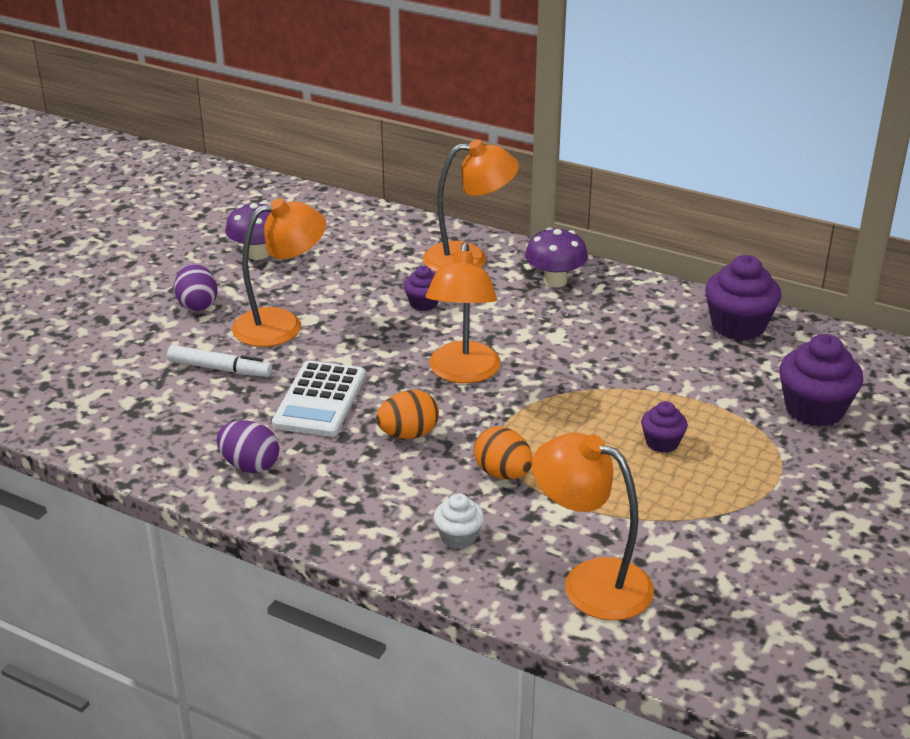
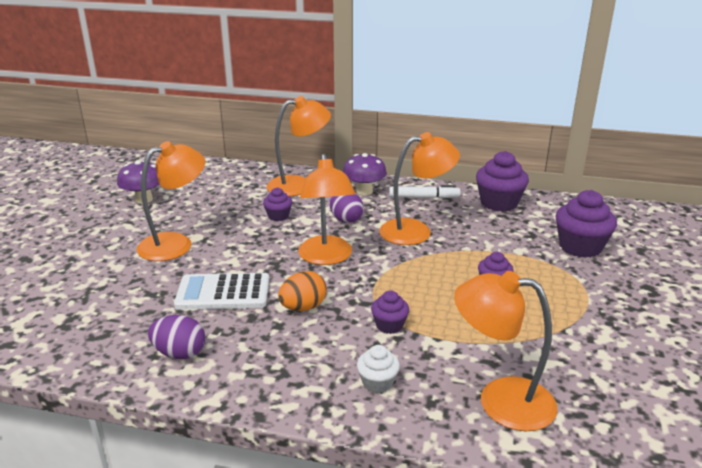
camera: 15 degrees left, 5 degrees down
(197, 305) = (104, 238): purple egg -> purple egg (345, 219)
(220, 369) = (134, 281): white marker -> white marker (423, 197)
(320, 400) = (223, 292): white calculator -> white calculator turned 90 degrees clockwise
(503, 473) = (389, 325): orange egg -> purple cupcake
(598, 352) = (416, 231): none -> orange lamp

